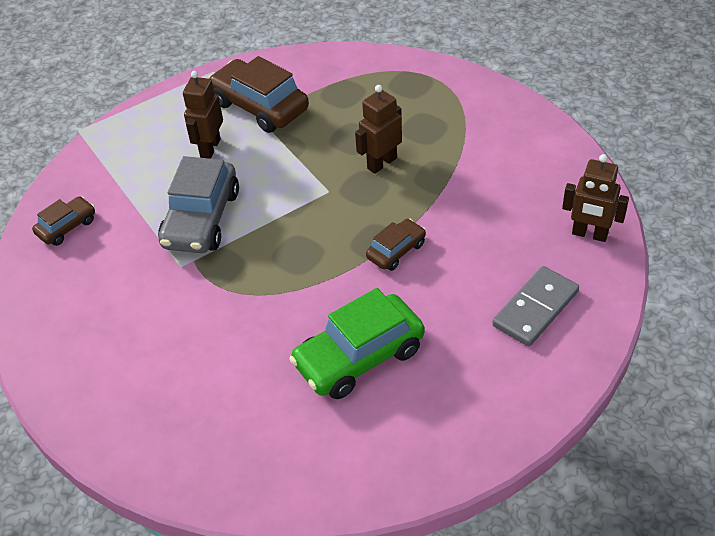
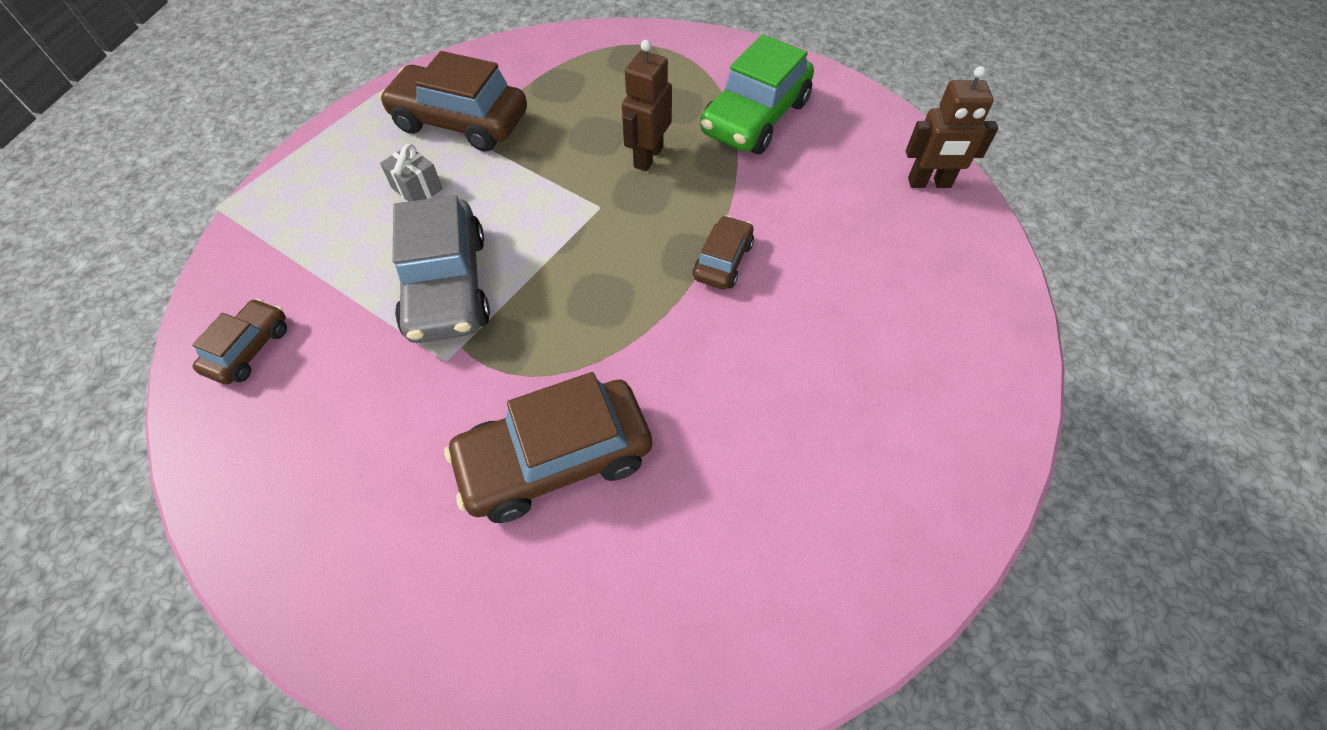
camera: 25 degrees left, 10 degrees up
(210, 148) = (417, 188): brown robot -> grey gift
(221, 344) = (555, 459): none -> brown car
(359, 357) = (751, 418): green car -> green car (755, 118)
(535, 308) = (924, 288): grey domino -> none

